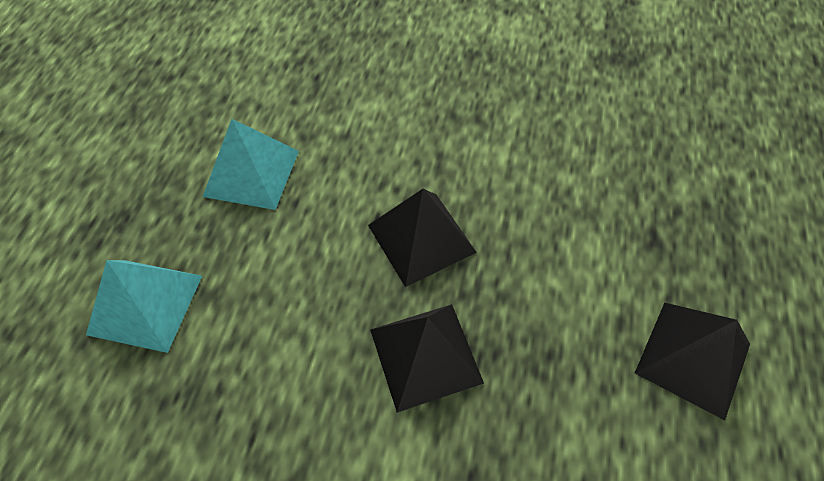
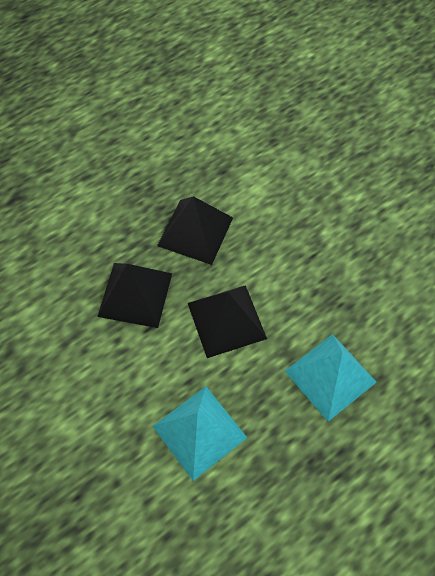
camera: 140 degrees left, 5 degrees up
(692, 358) = (74, 141): black pyramid -> black pyramid (227, 320)

